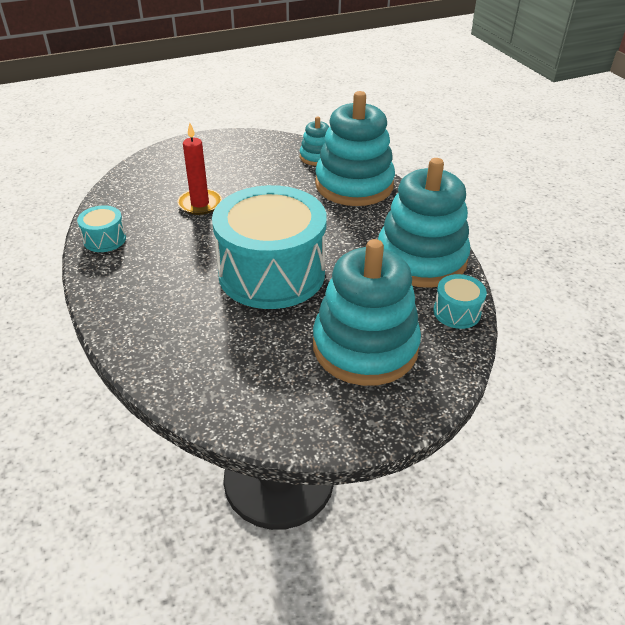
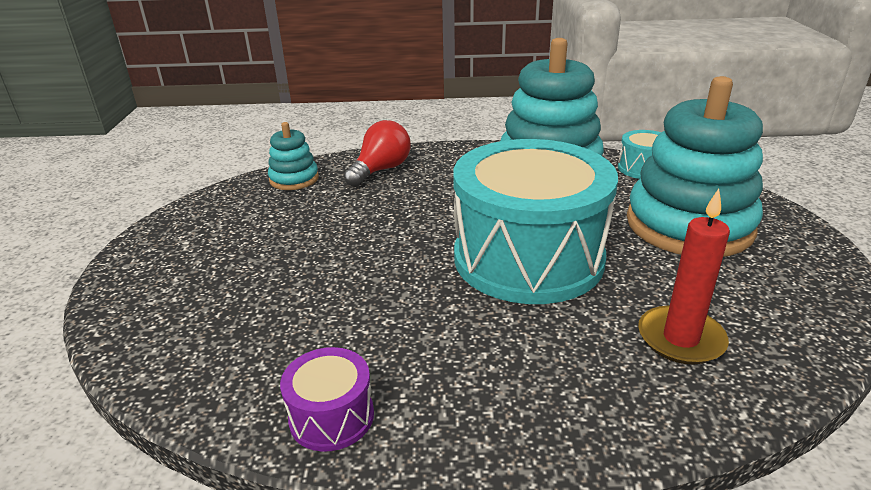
camera: 65 degrees left, 10 degrees down
(105, 239) = (331, 416): turquoise drum -> purple drum
(200, 204) = (315, 288): red candle -> red candle (680, 338)
(354, 185) = (381, 170): turquoise stacking toy -> red light bulb

